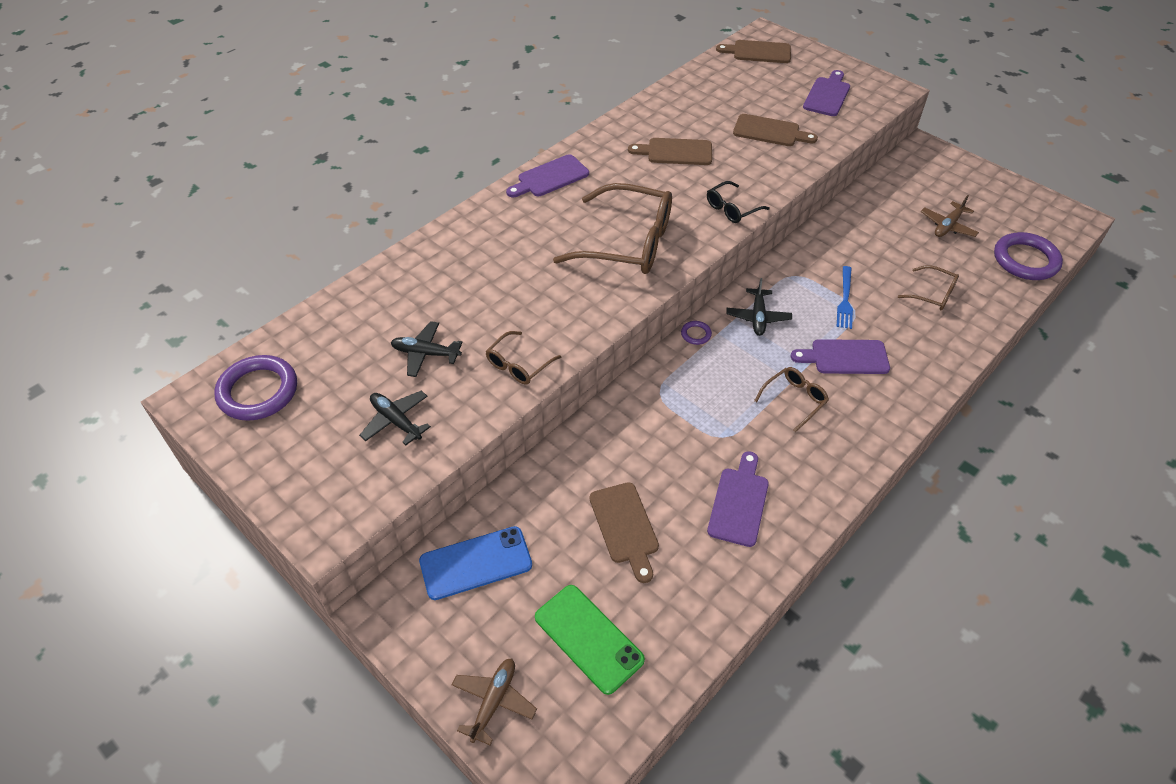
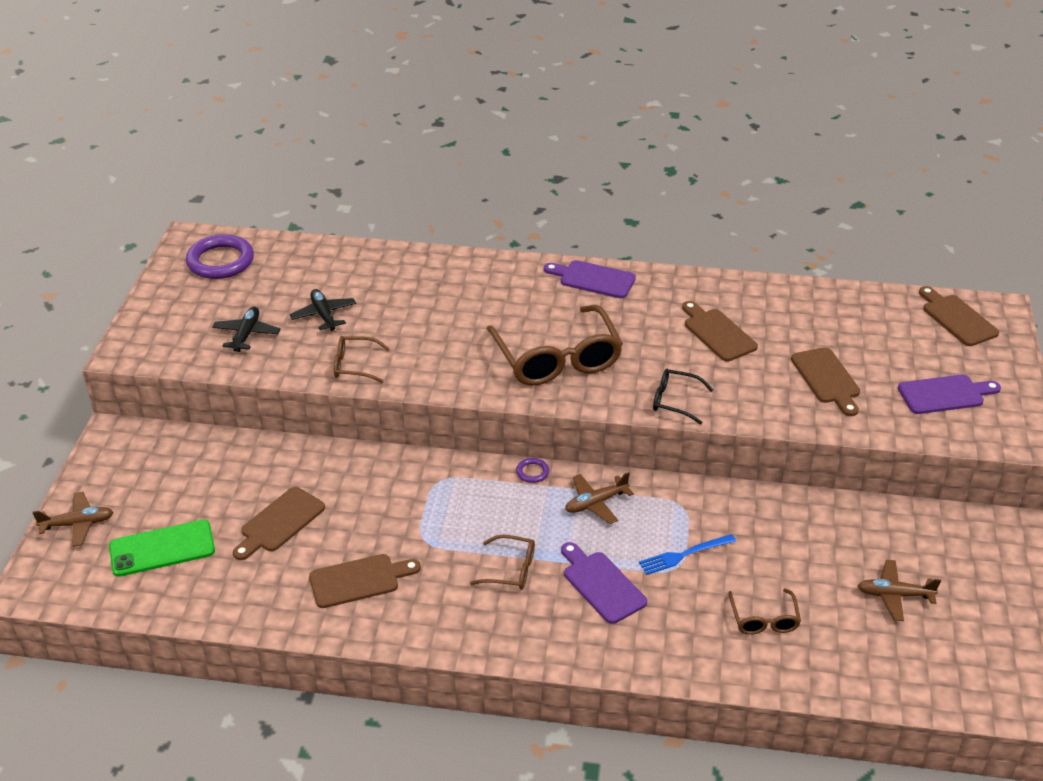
camera: 55 degrees right, 10 degrees down
(476, 563) = (186, 458): blue phone -> none
(588, 638) = (162, 549): green phone -> green phone turned 60 degrees clockwise
(739, 502) = (359, 580): purple cutting board -> brown cutting board
(758, 317) = (595, 503): black plane -> brown plane
(1025, 260) = (910, 681): purple ring -> none

